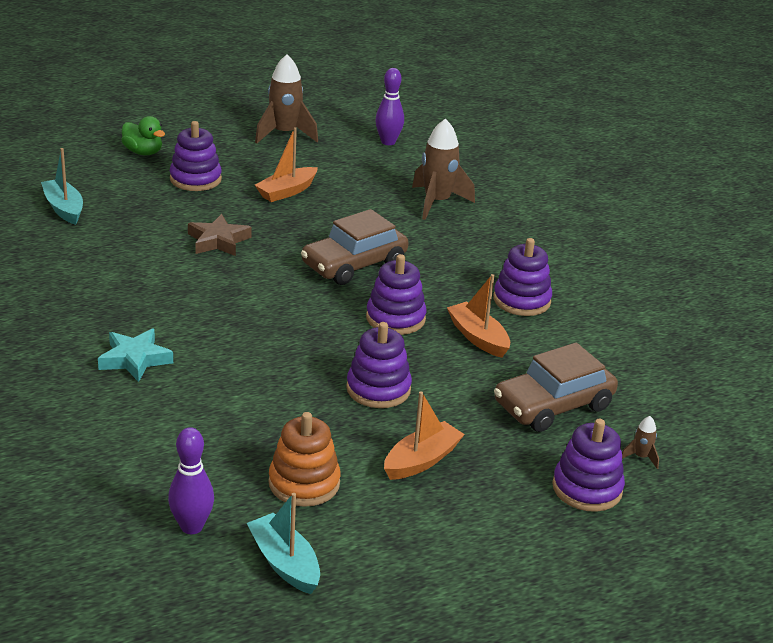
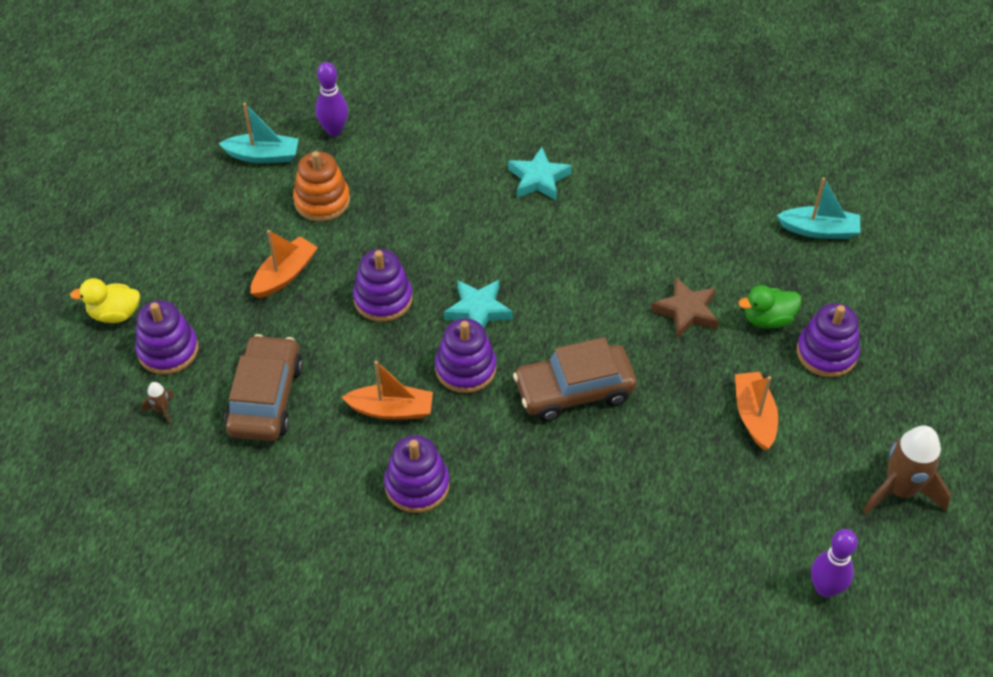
camera: 130 degrees right, 20 degrees up
(143, 152) = (915, 338): green duck -> green duck (768, 319)
(331, 334) = (478, 310): none -> turquoise star
(354, 264) = (574, 390): brown car -> brown car turned 105 degrees counterclockwise
(421, 460) = (284, 275): orange boat -> orange boat turned 135 degrees counterclockwise
(437, 202) = (647, 541): brown rocket -> none
(599, 550) = (115, 314): none -> yellow duck

